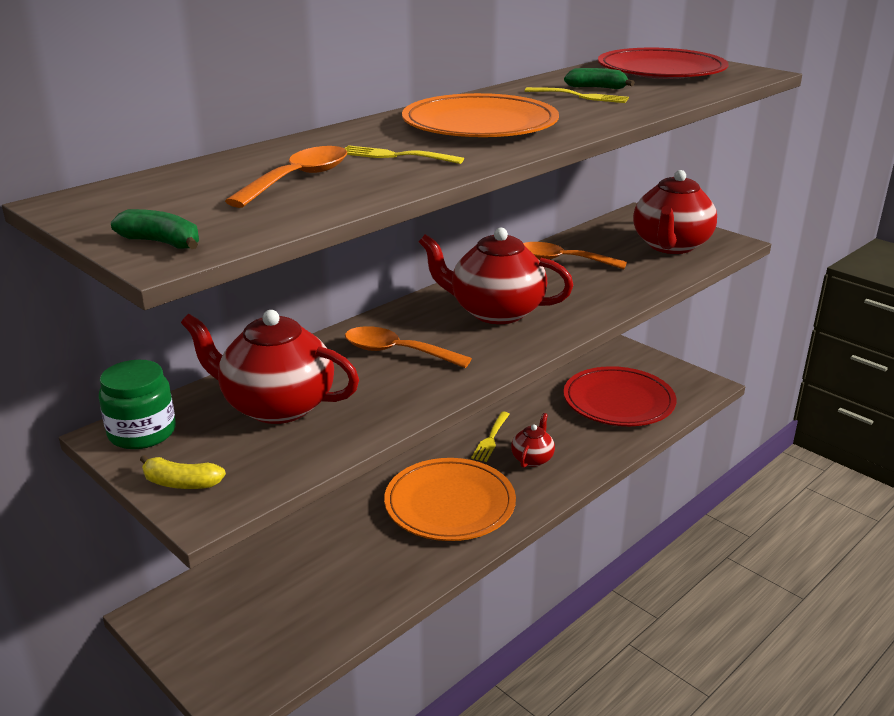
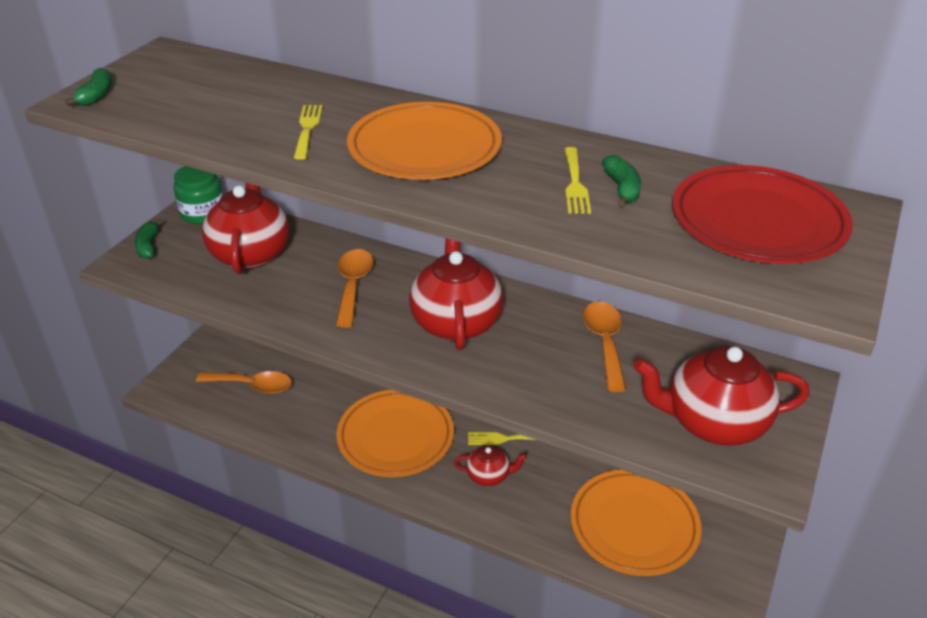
camera: 70 degrees right, 10 degrees up
(181, 483) = (148, 246): yellow banana -> green banana
(298, 179) = (233, 106): orange spoon -> orange spoon (253, 385)
(618, 401) = (634, 525): red plate -> orange plate

